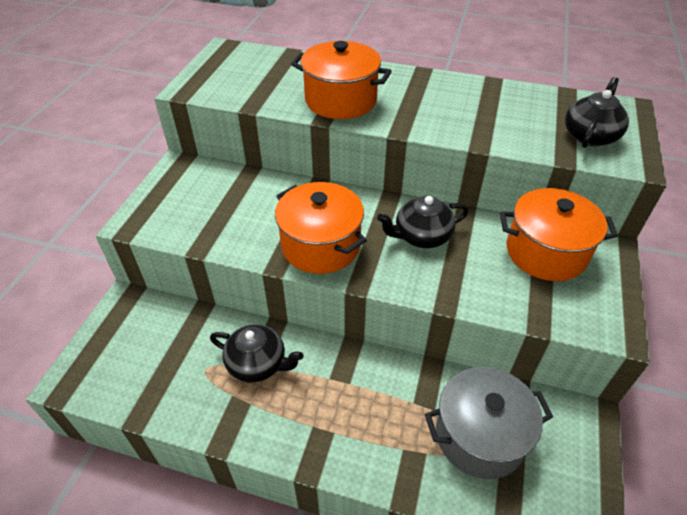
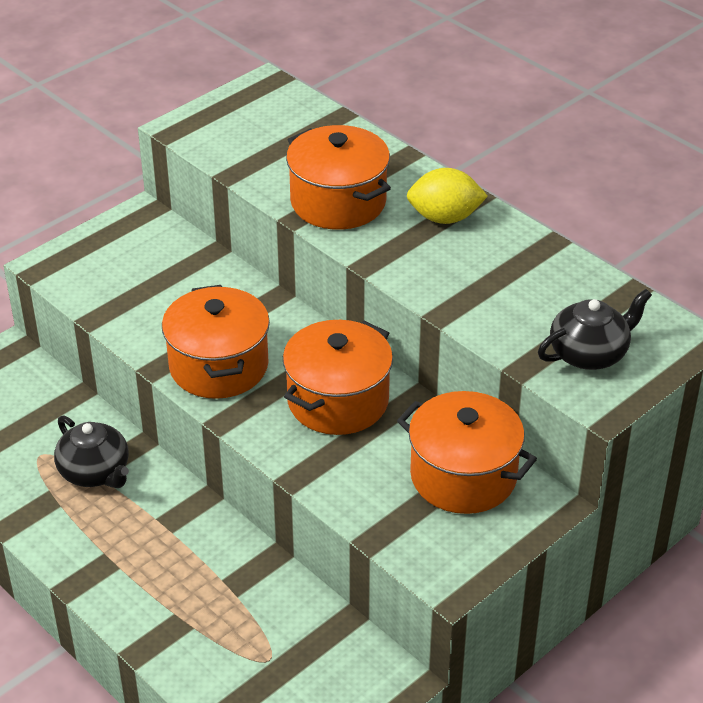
camera: 30 degrees right, 5 degrees down
(416, 88) = (445, 218): none -> yellow lemon
(421, 236) = (338, 401): black teapot -> orange pot
(480, 436) = (262, 639): grey pot -> none

